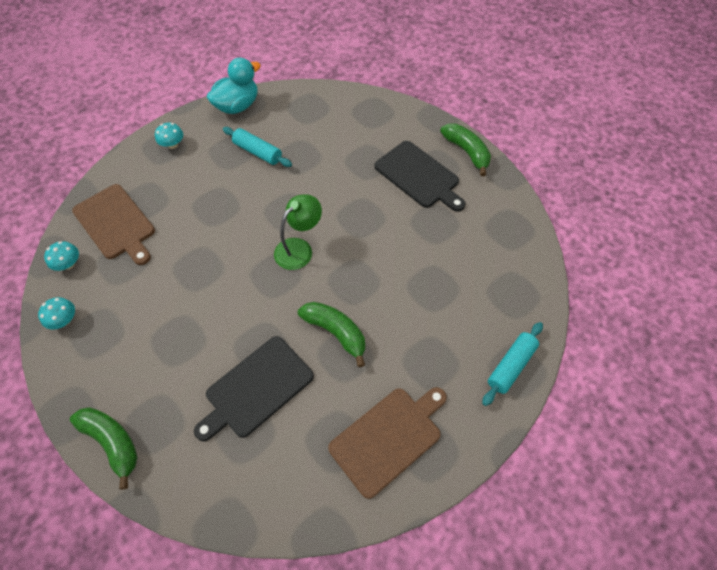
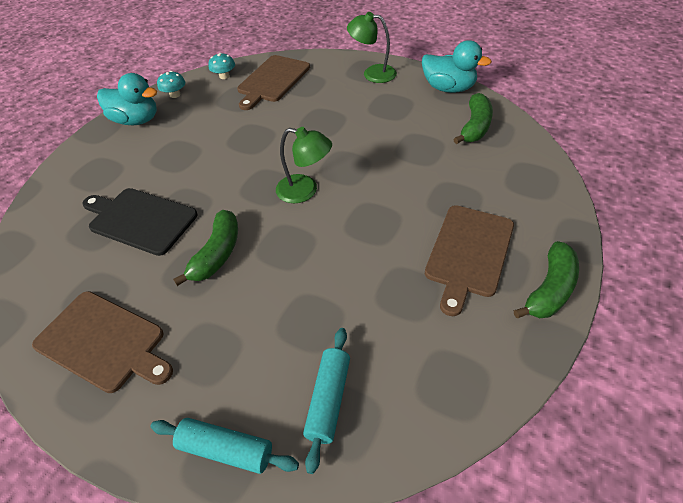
camera: 70 degrees right, 10 degrees down
(84, 369) = (136, 120): none -> turquoise duck
(112, 442) = (77, 159): green banana -> green banana (475, 127)
(172, 144) = (372, 73): turquoise mushroom -> green lamp
(258, 152) = (403, 121): turquoise rolling pin -> turquoise rolling pin (329, 400)
(418, 176) = (468, 253): black cutting board -> brown cutting board

